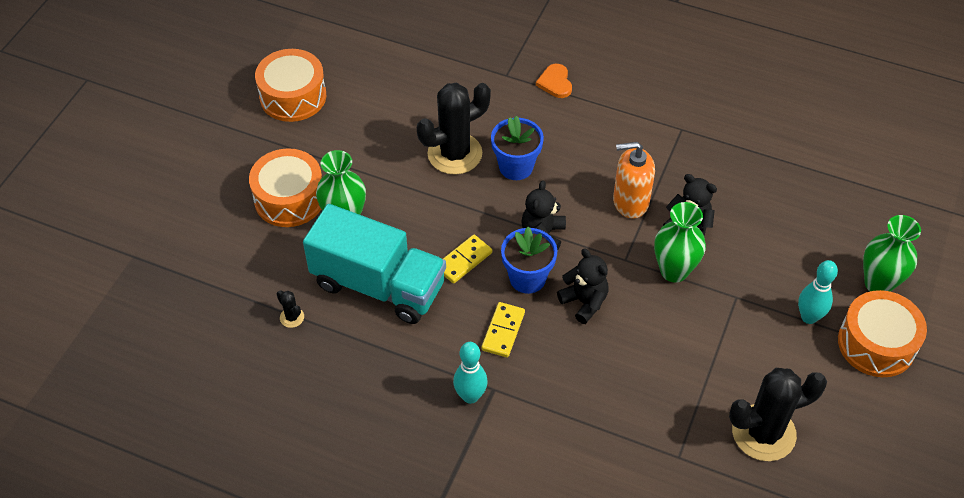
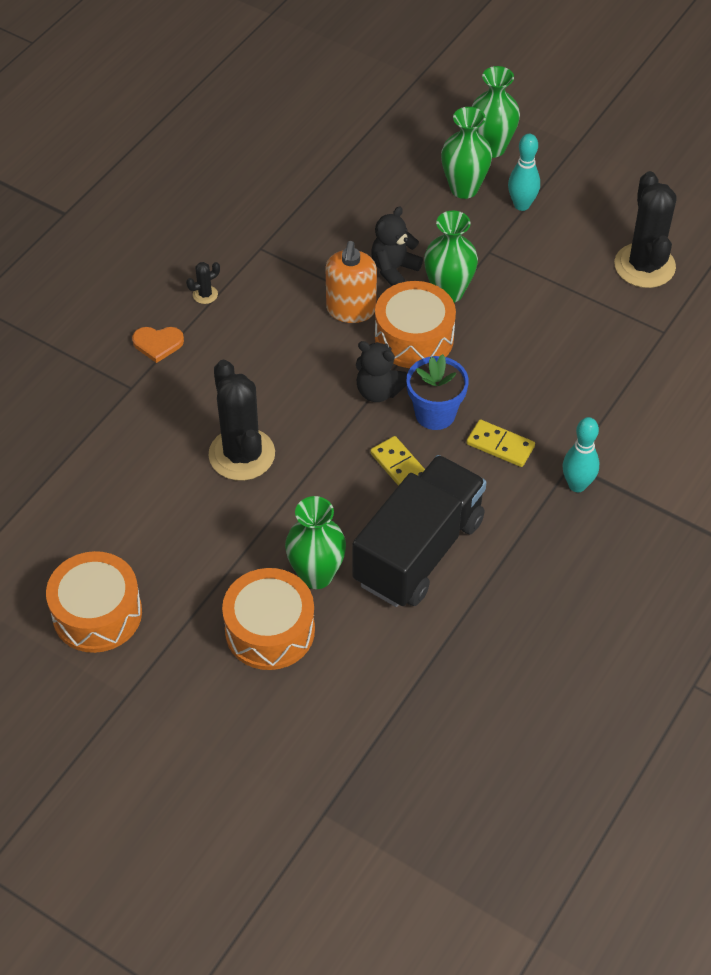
camera: 80 degrees left, 0 degrees up
(292, 317) = (449, 641): black cactus -> black cactus (205, 294)
(378, 285) = (419, 551): turquoise truck -> black truck
(516, 167) = (276, 400): blue flower pot -> none
(584, 302) = (474, 371): black teddy bear -> none
(812, 267) = (464, 188): none -> green vase
(876, 344) = (558, 166): orange drum -> orange drum (414, 338)

